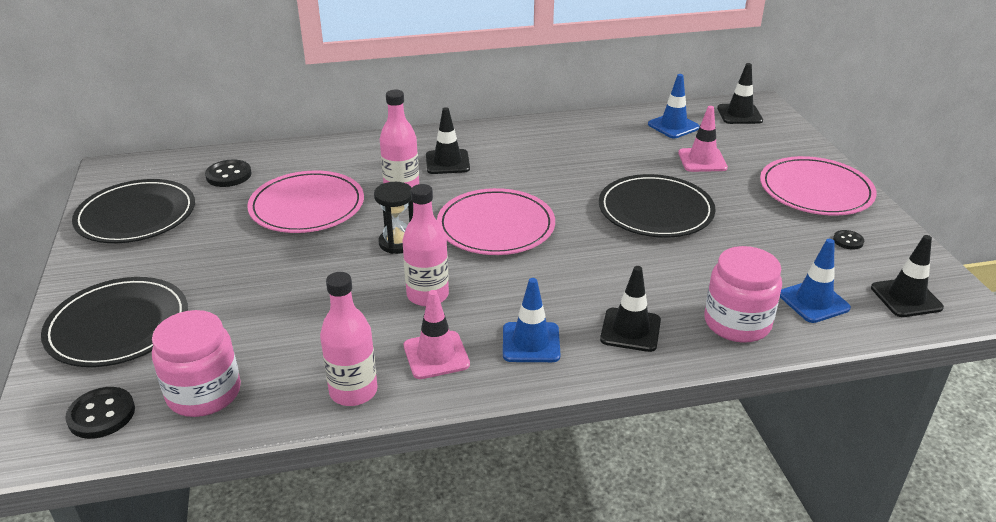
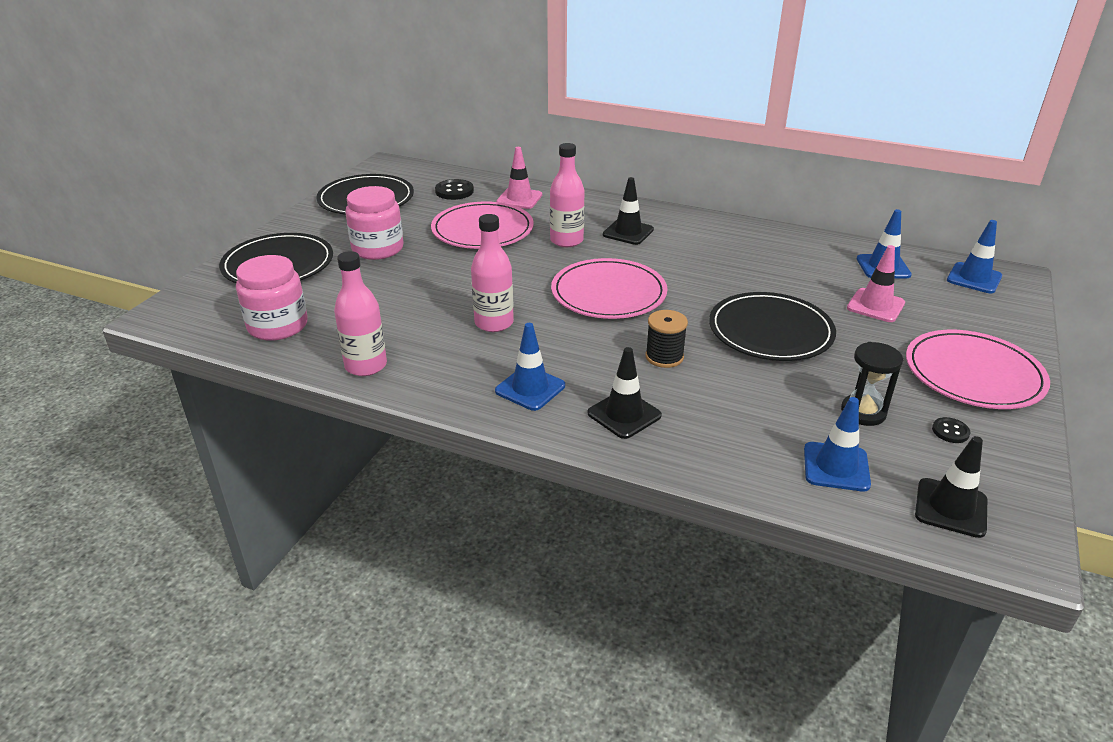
camera: 35 degrees right, 0 degrees up
(101, 414) = (210, 313): black button -> none
(397, 243) = (516, 278): black hourglass -> black hourglass (863, 412)
(436, 355) = (449, 367): pink traffic cone -> pink traffic cone (519, 199)
(604, 266) = (664, 357): none -> black spool
(737, 323) = (731, 451): pink jar -> pink jar (378, 249)
(739, 114) = (974, 278): black traffic cone -> blue traffic cone

